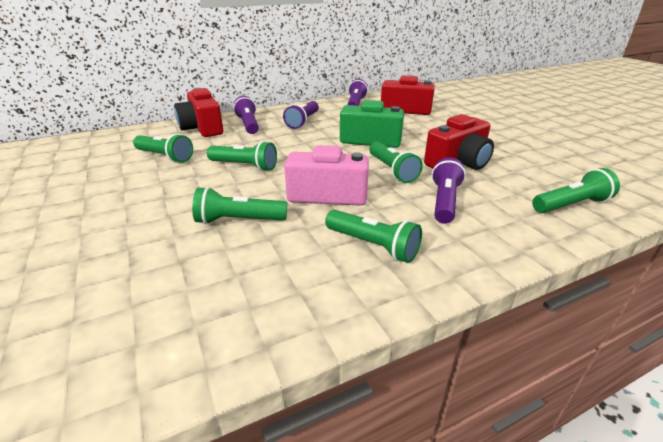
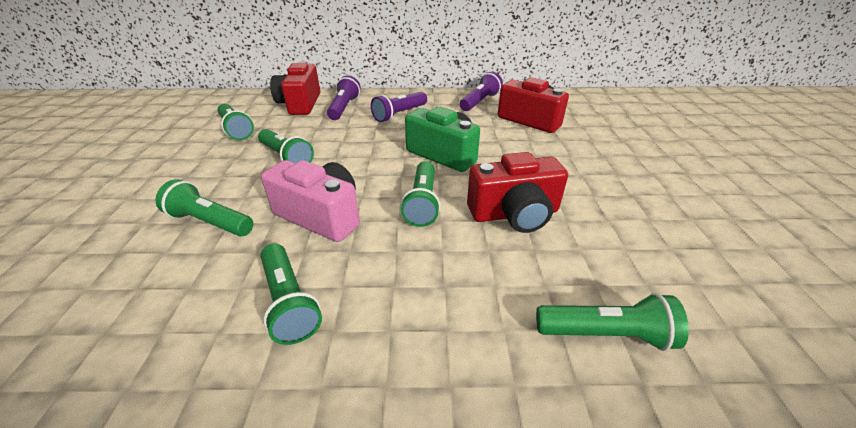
camera: 25 degrees right, 5 degrees up
(444, 201) = (434, 267): purple flashlight -> none

